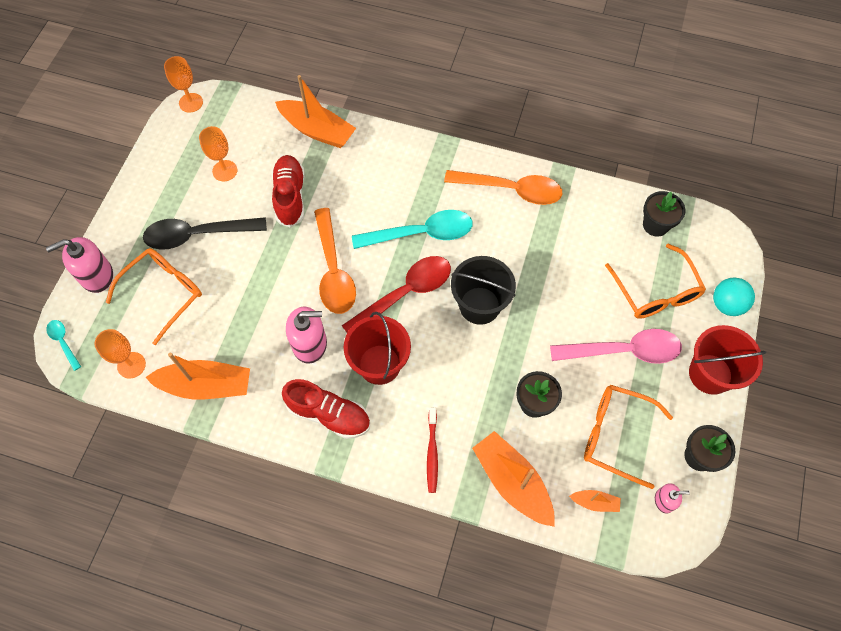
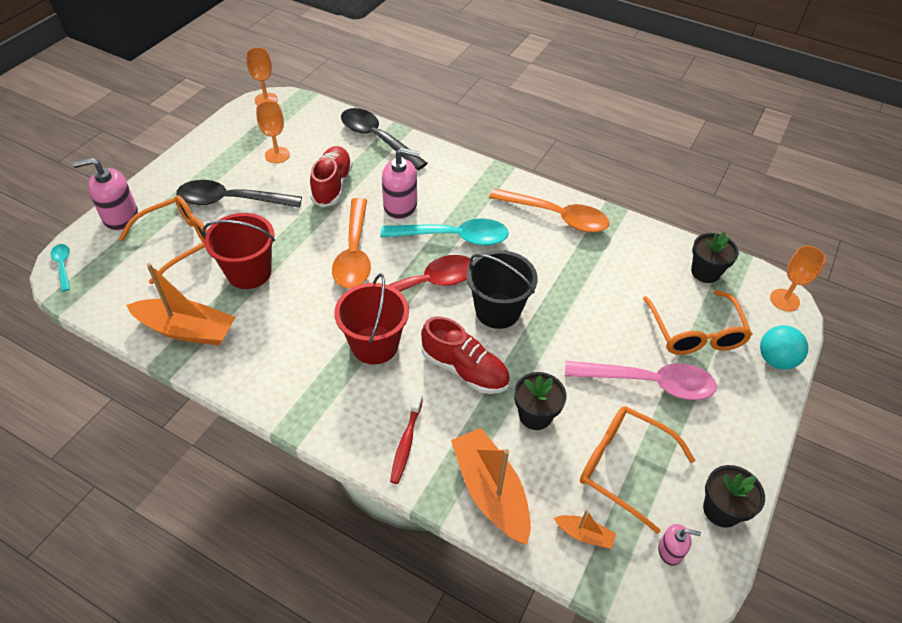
camera: 10 degrees right, 15 degrees down
(131, 365) = (120, 297): orange goblet -> orange goblet (784, 300)
(310, 344) = (307, 313): pink soap dispenser -> pink soap dispenser (400, 206)
(317, 130) = (377, 139): orange boat -> black spoon
(329, 414) = (305, 382): red shoe -> red shoe (465, 369)
(710, 374) = (747, 425): red bucket -> red bucket (249, 272)

